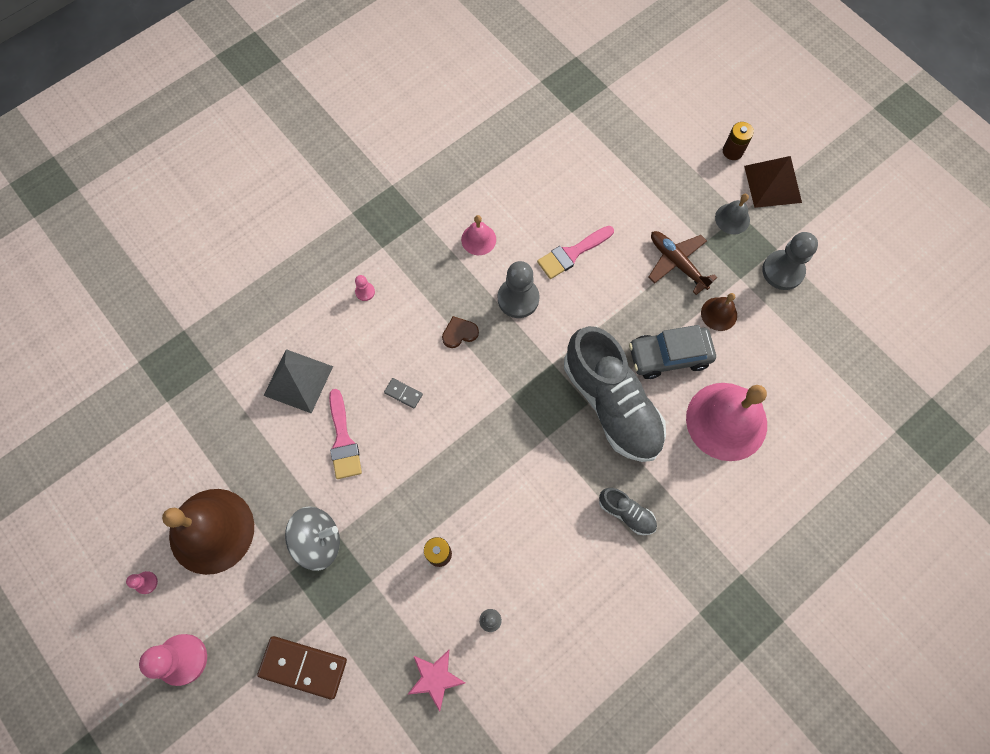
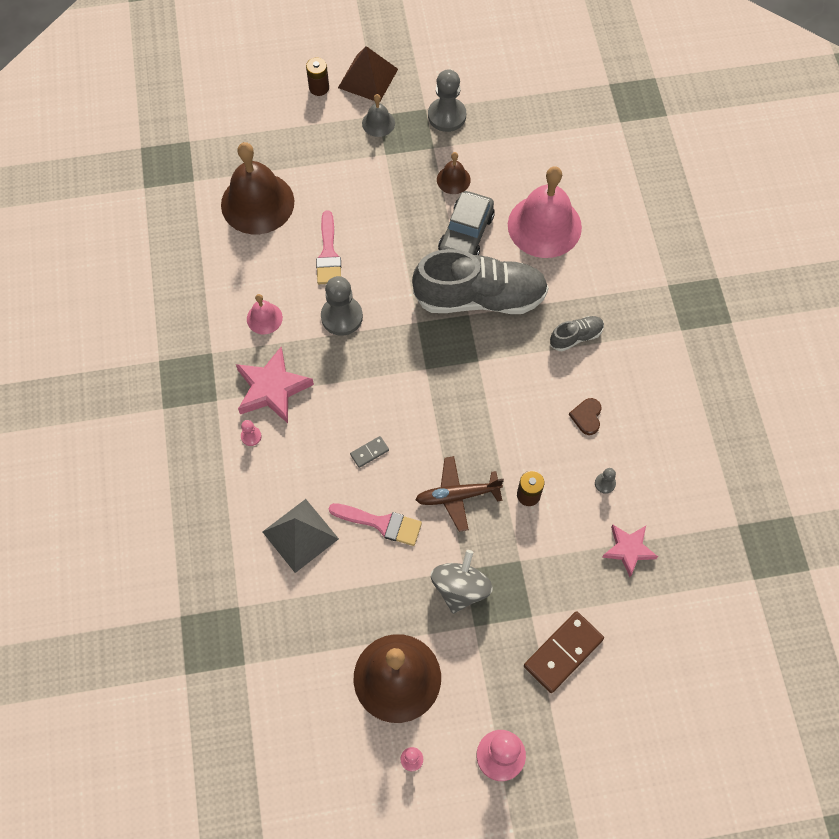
camera: 60 degrees left, 5 degrees down
(417, 283) = (272, 389): none -> pink star
(459, 333) = (343, 379): brown heart -> brown heart (587, 417)
(584, 171) = (257, 203): none -> brown bell
(677, 263) = (390, 183): brown plane -> brown plane (457, 496)

